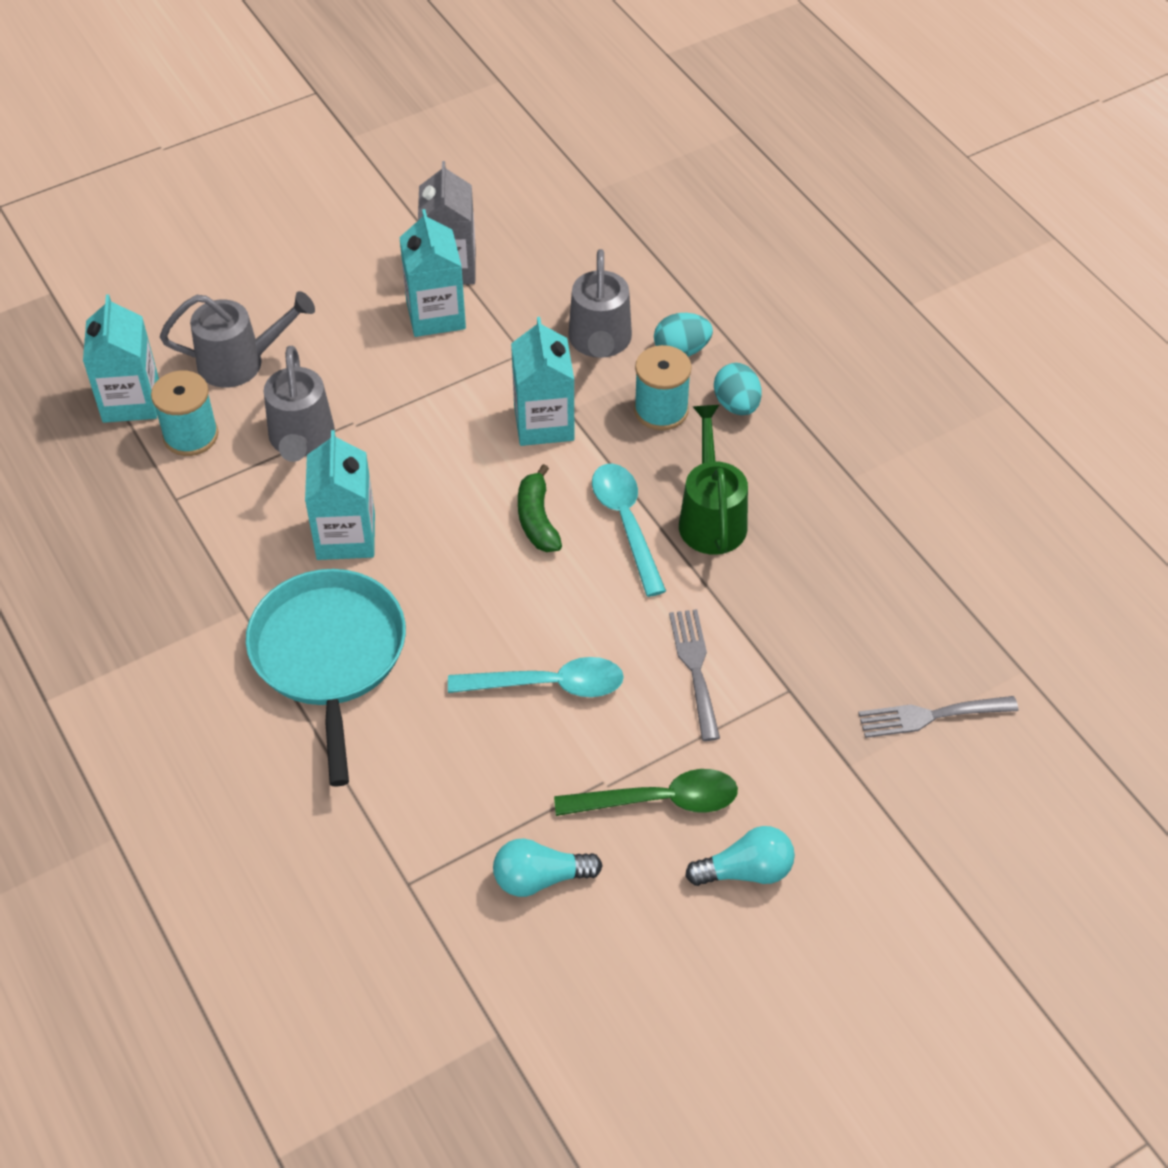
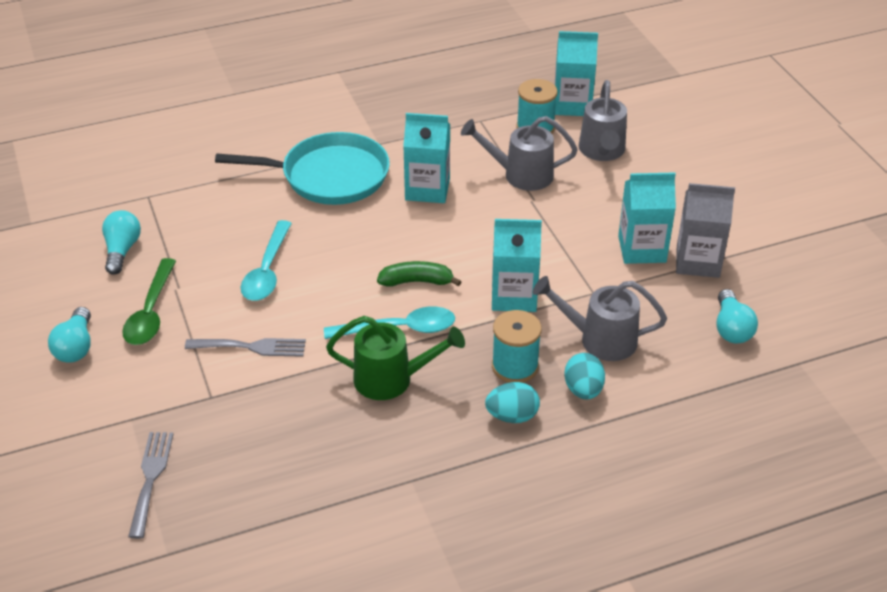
camera: 100 degrees right, 10 degrees down
(556, 238) = (731, 328): none -> turquoise light bulb

